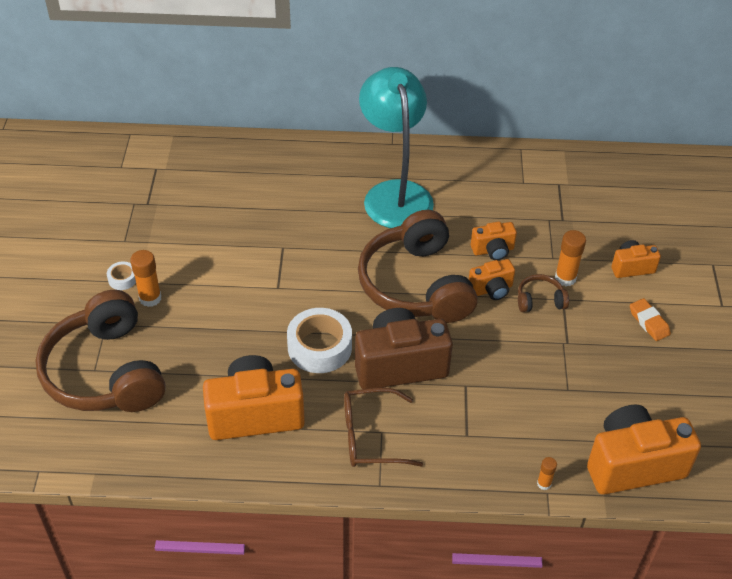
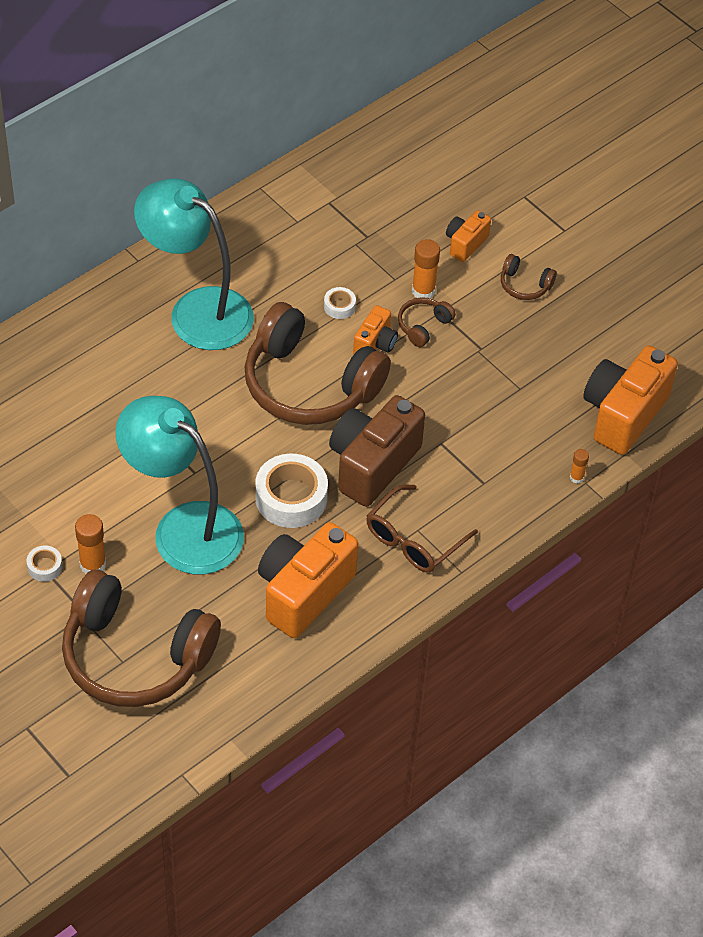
camera: 45 degrees left, 5 degrees up
(230, 316) = (183, 528): none -> turquoise lamp
(493, 250) = (339, 306): orange camera -> white tape
(649, 322) = (524, 285): orange eraser -> brown headphones

